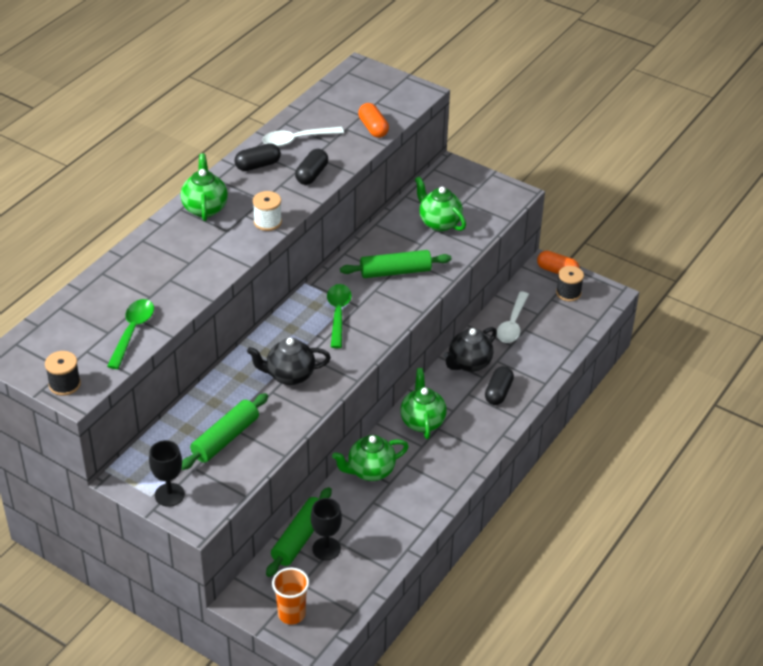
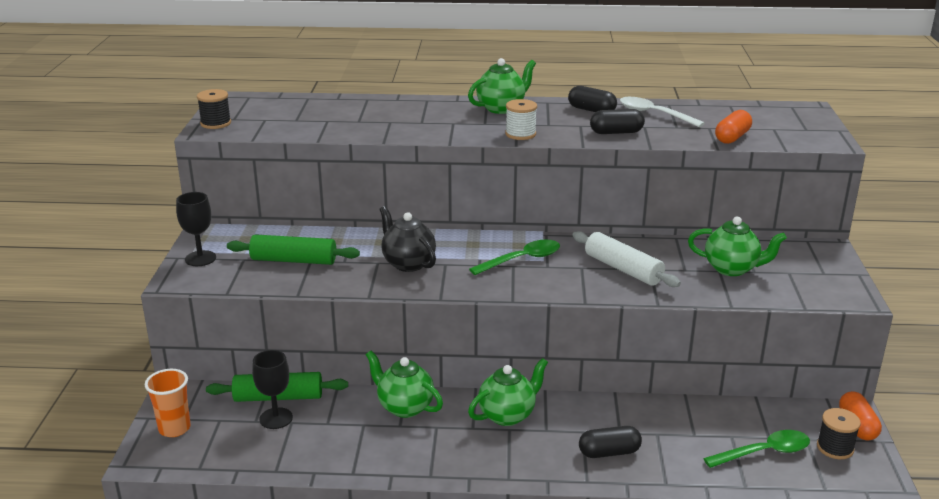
camera: 60 degrees right, 15 degrees down
(132, 331) = (306, 127): green spoon -> green spoon (764, 452)
(395, 272) = (623, 269): green rolling pin -> white rolling pin
(439, 223) = (732, 269): green teapot -> green teapot turned 90 degrees clockwise
(469, 364) = (627, 415): black teapot -> none
(512, 324) = (727, 424): white spoon -> none

